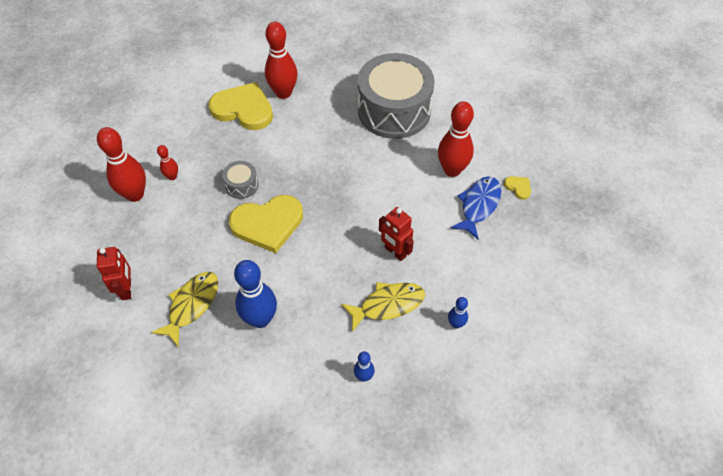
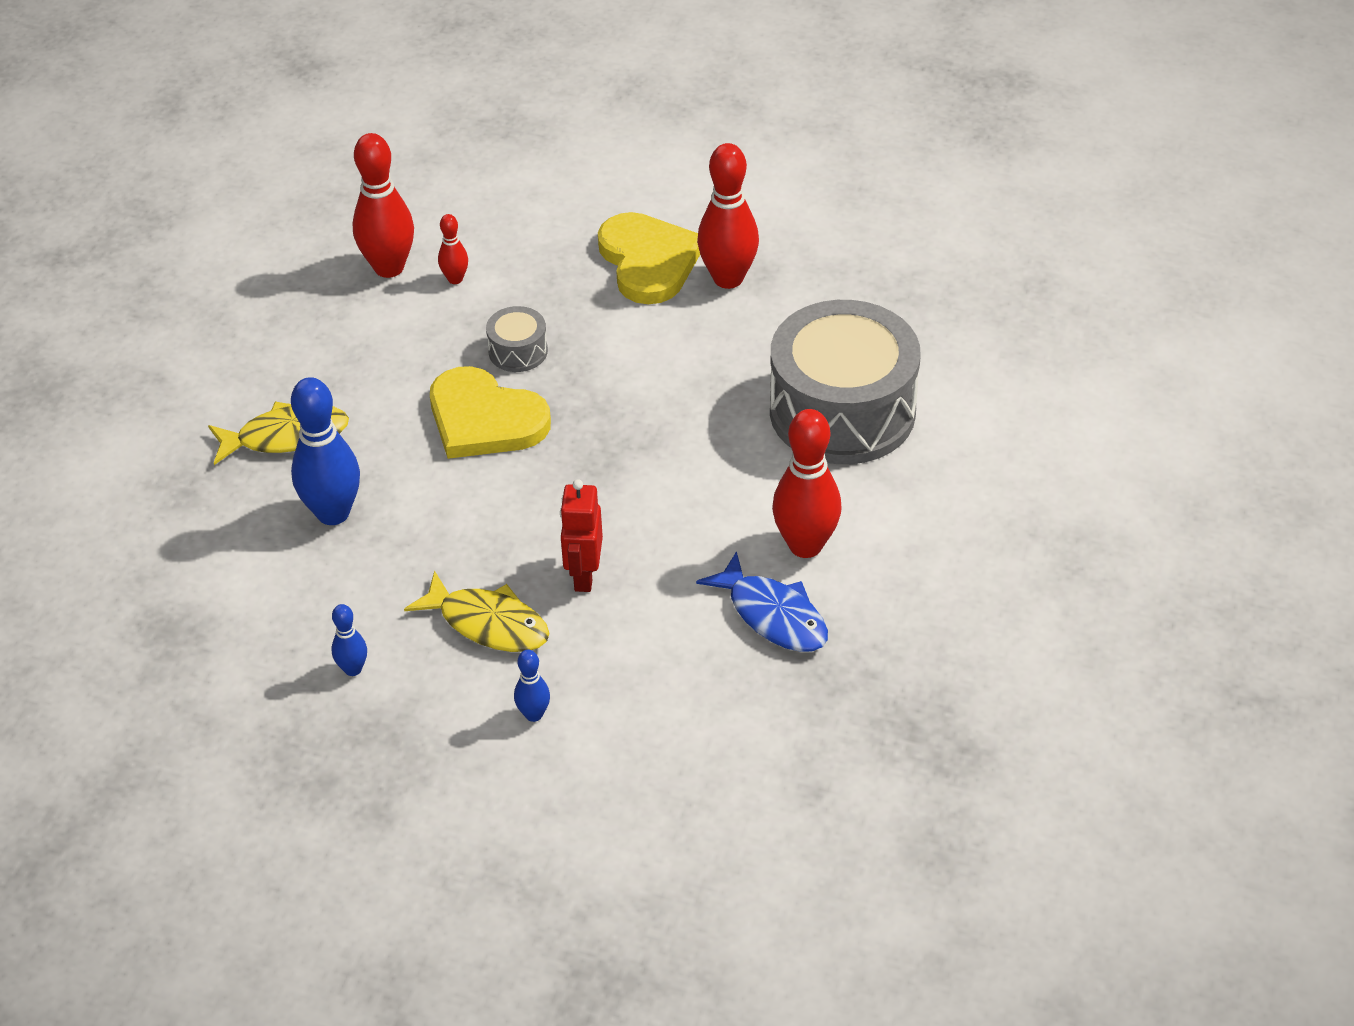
camera: 50 degrees right, 10 degrees down
(126, 289) = (247, 364): red robot -> none
(478, 205) = (773, 615): blue fish -> blue fish turned 60 degrees clockwise
(518, 187) = (863, 640): yellow heart -> none

